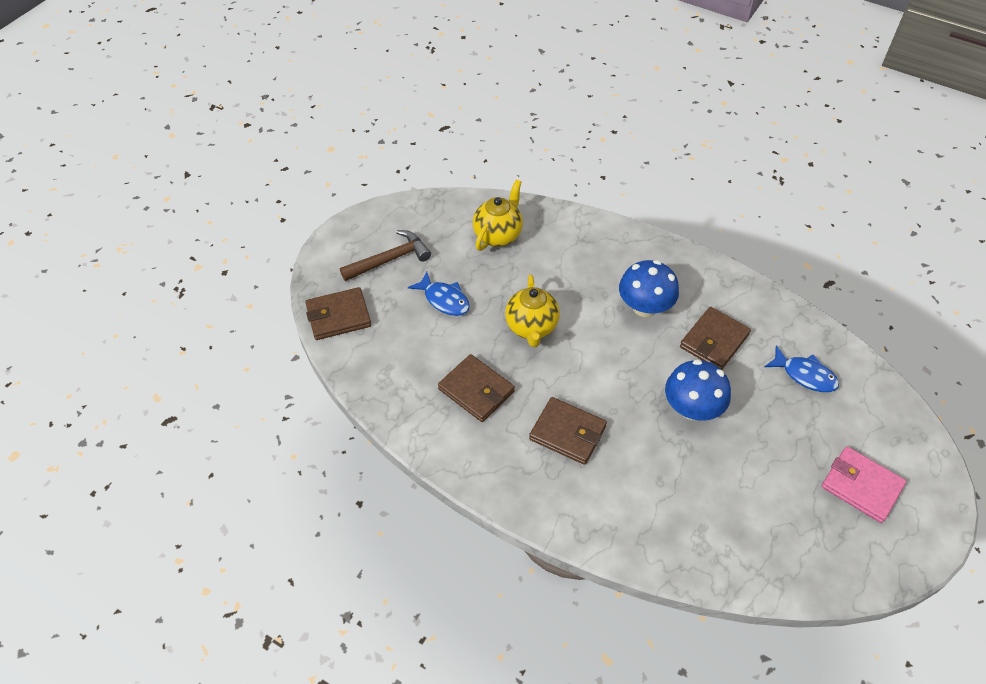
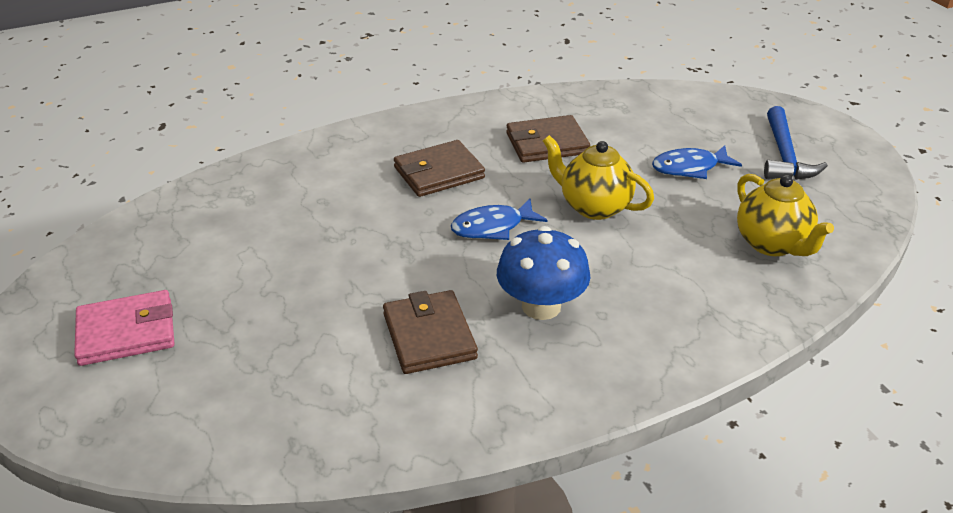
camera: 125 degrees right, 15 degrees down
(338, 316) = (719, 104): brown wallet -> none
(390, 259) = (784, 156): brown hammer -> blue hammer
(692, 408) = (367, 264): blue mushroom -> none
(805, 375) = (291, 387): blue fish -> blue fish (492, 227)

